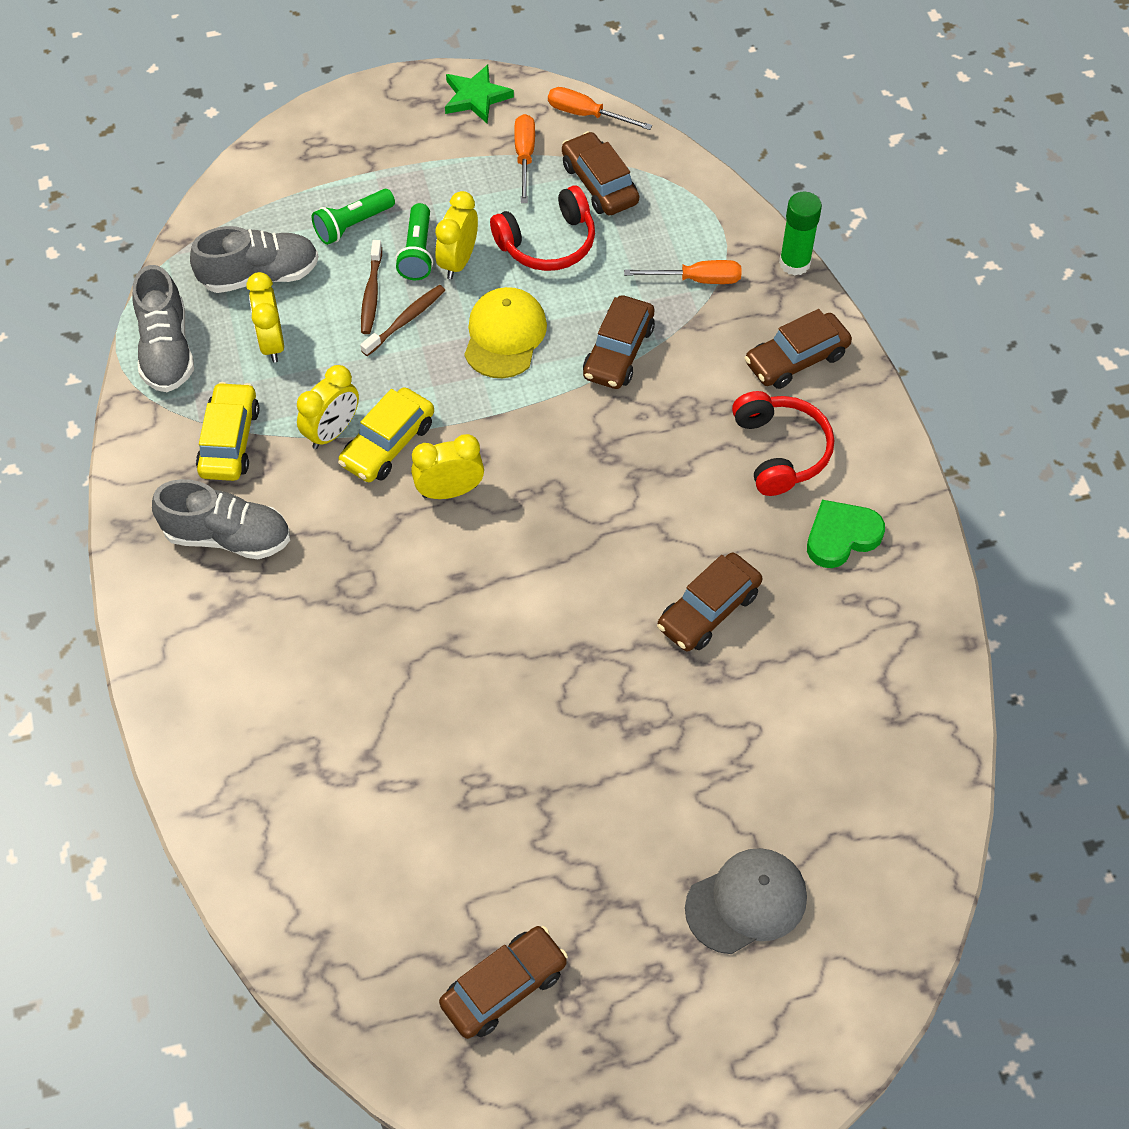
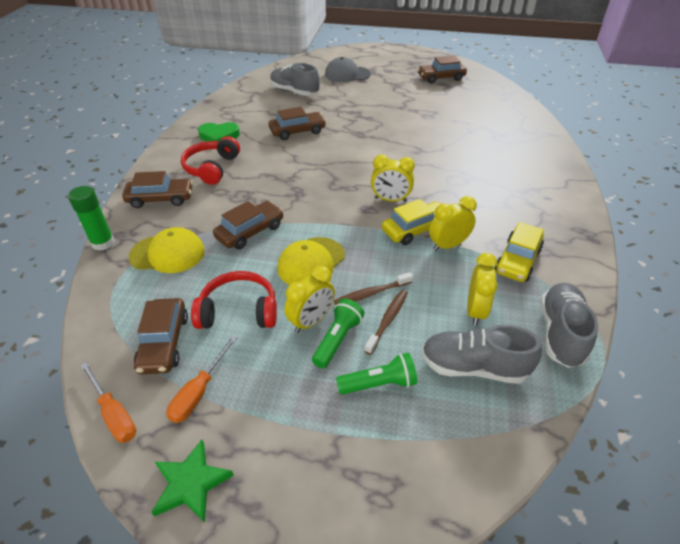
camera: 155 degrees left, 15 degrees down
(228, 536) = (525, 216): grey shoe -> grey shoe (294, 92)
(697, 279) = (167, 253): orange screwdriver -> yellow cap

